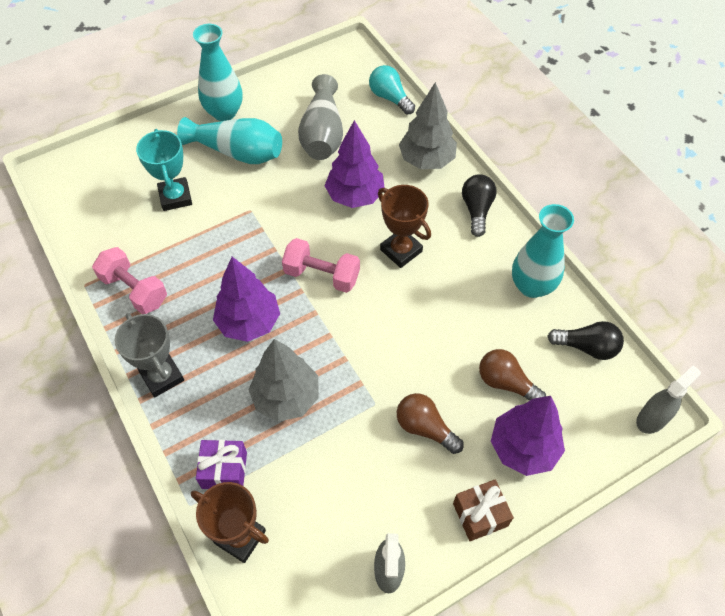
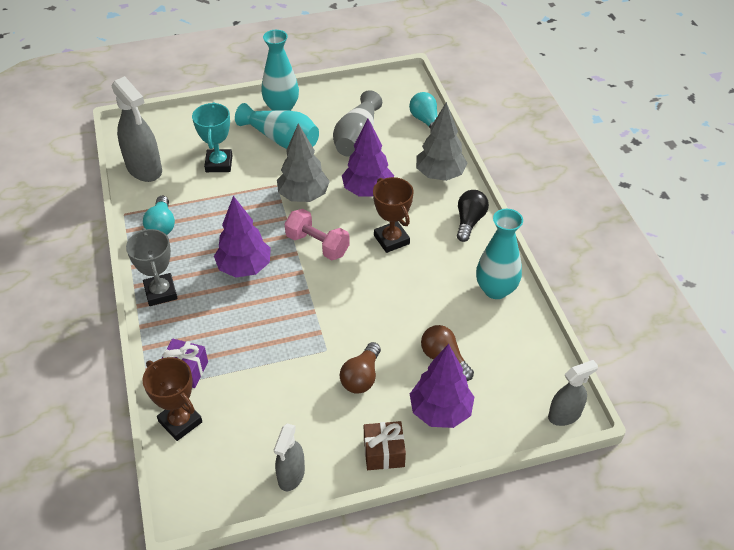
camera: 15 degrees right, 10 degrees down
(89, 222) = (144, 169): none -> grey spray bottle
(134, 290) = (162, 225): pink dumbbell -> turquoise light bulb
(286, 397) = (254, 329): grey tree -> grey tree (303, 196)
(425, 428) = (361, 377): brown light bulb -> brown light bulb turned 120 degrees counterclockwise
(587, 347) = (527, 347): black light bulb -> none

